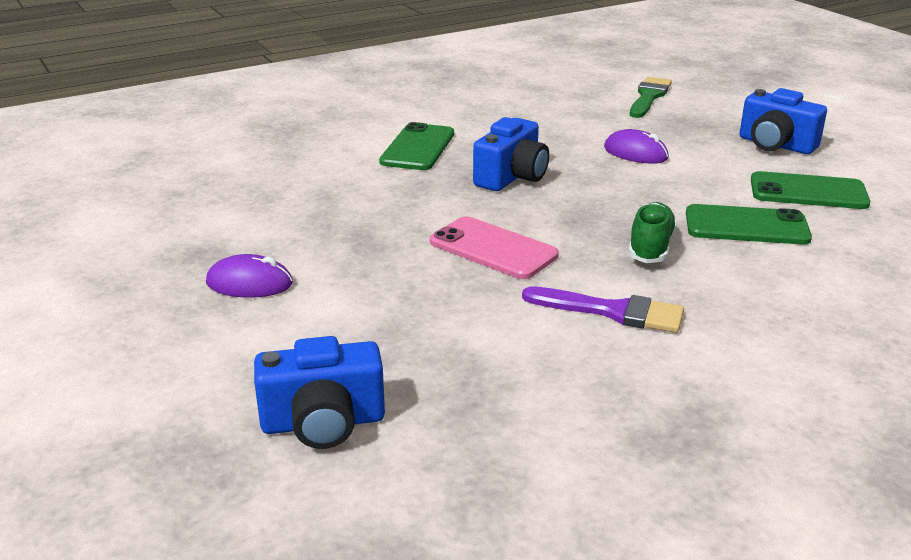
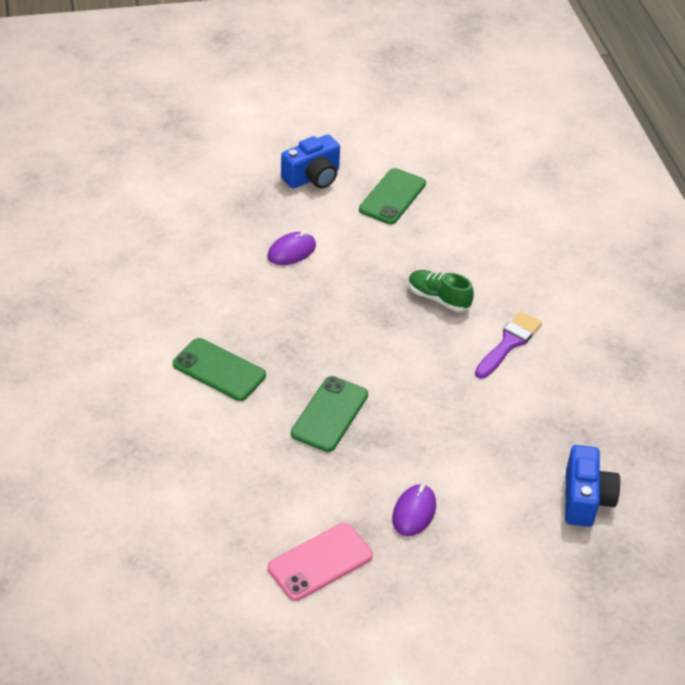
camera: 75 degrees left, 15 degrees up
(493, 249) = (411, 373): pink phone -> pink phone (320, 562)
(512, 177) = (303, 331): blue camera -> none
(649, 97) = (184, 202): green brush -> none
(746, 226) = (427, 245): green phone -> green phone (329, 414)

